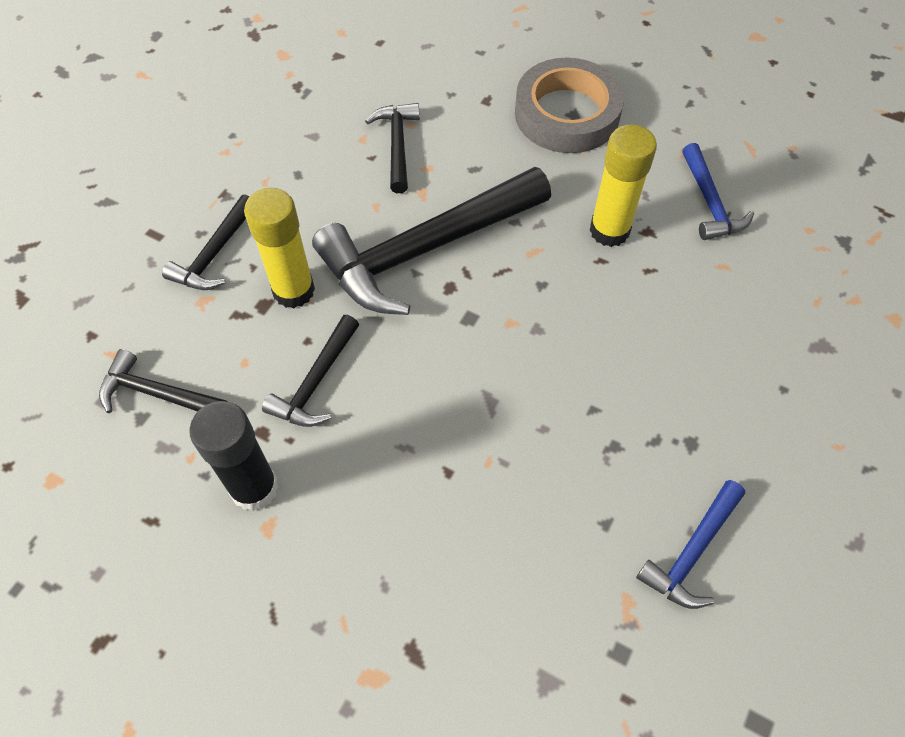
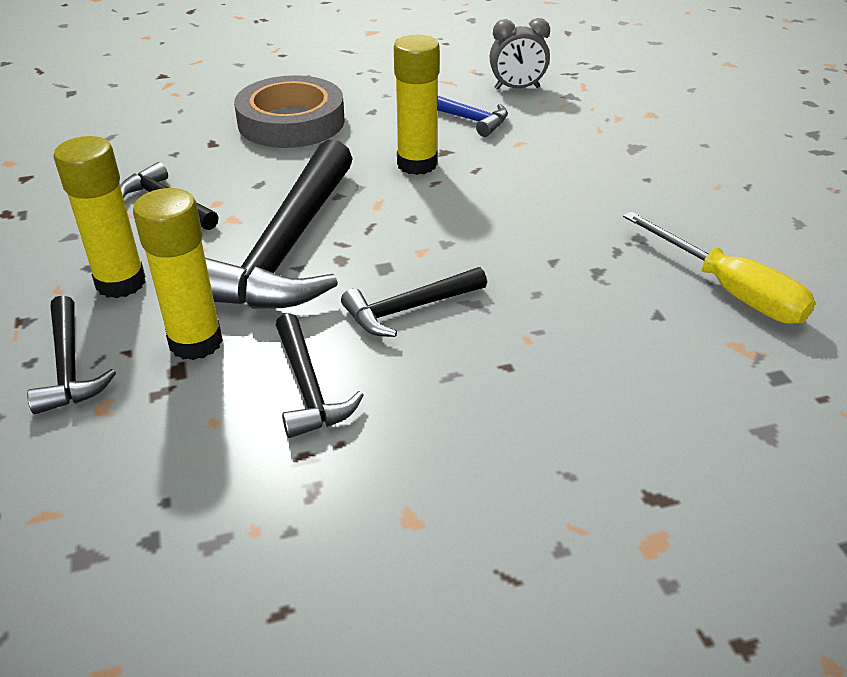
camera: 45 degrees left, 20 degrees down
(157, 393) = (145, 508): black hammer -> black hammer (409, 309)
(254, 488) = (356, 501): black glue stick -> none
(301, 203) = (121, 283): none -> yellow glue stick
(692, 552) = (729, 290): blue hammer -> yellow screwdriver
(804, 198) = (517, 88): none -> grey clock

